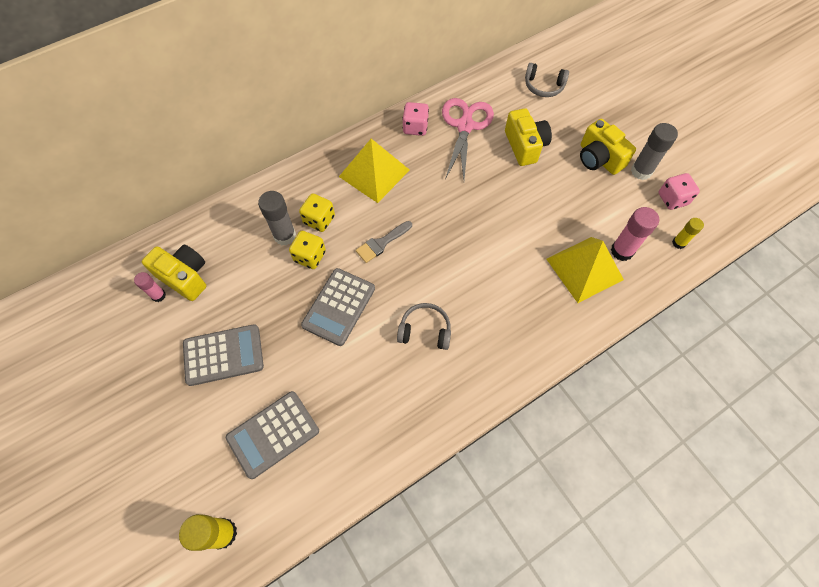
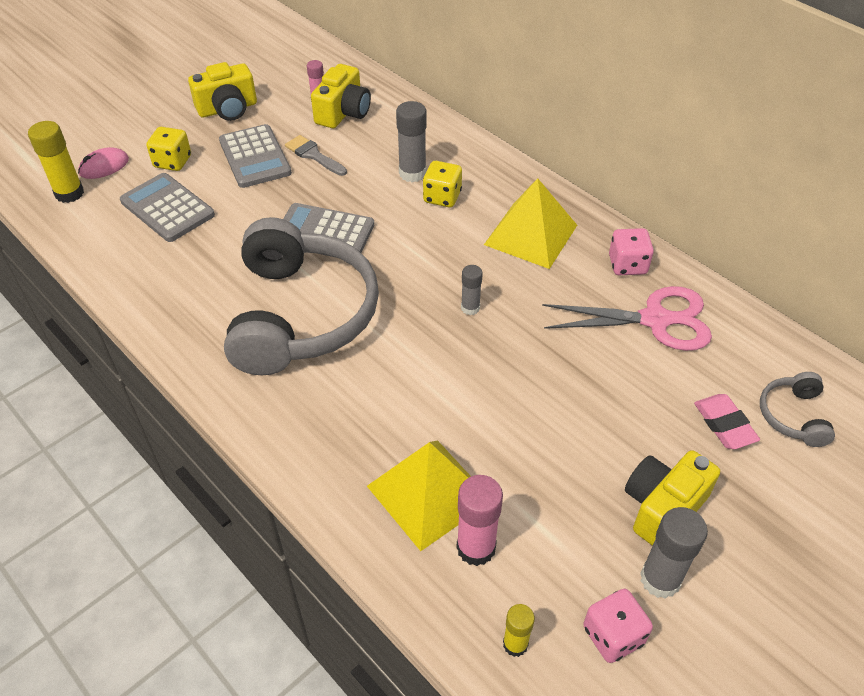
camera: 80 degrees right, 15 degrees down
(190, 499) = (104, 166): none -> pink mouse
(310, 256) = (388, 198): yellow dice -> yellow dice (172, 162)
(381, 243) = (422, 257): grey brush -> grey brush (313, 155)
(425, 330) = (301, 315): grey headphones -> grey headphones, size x2.37
(437, 221) = (470, 308): none -> grey glue stick
(525, 146) = (647, 398): yellow camera -> yellow camera (228, 109)
(546, 117) = (724, 425): none -> pink eraser

